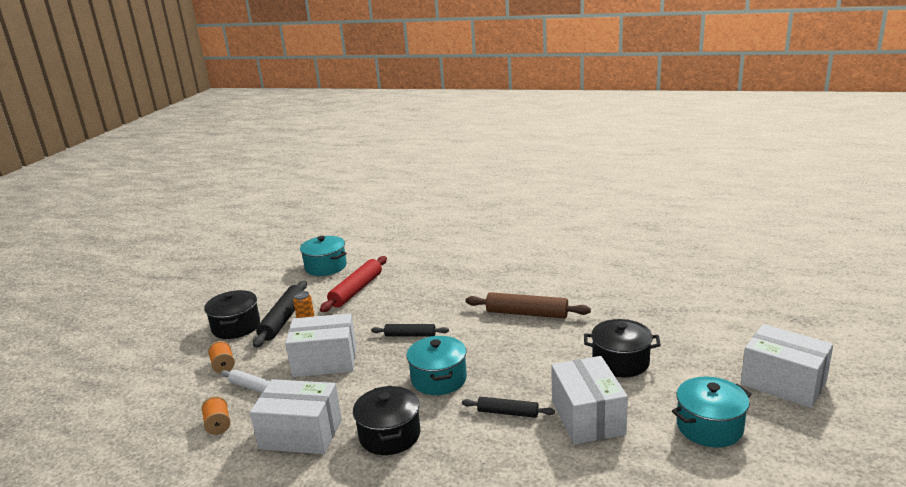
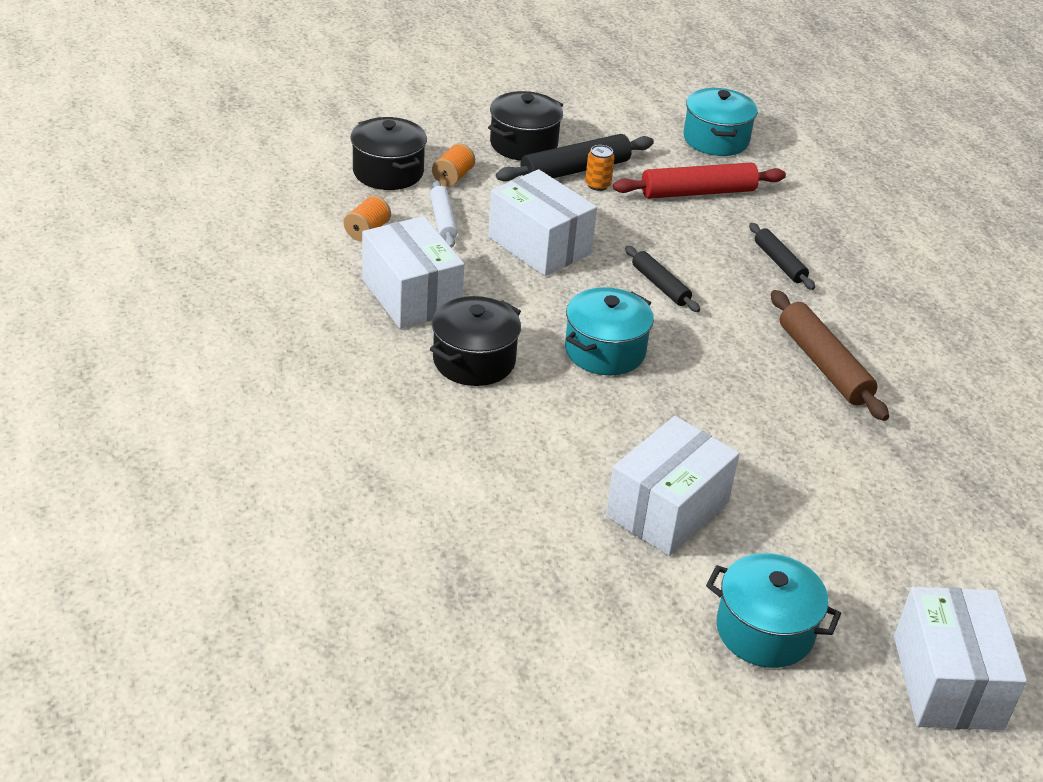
camera: 45 degrees right, 15 degrees up
(508, 413) = (605, 436): black rolling pin -> black rolling pin (779, 263)
(621, 362) = (814, 498): black pot -> black pot (388, 172)

